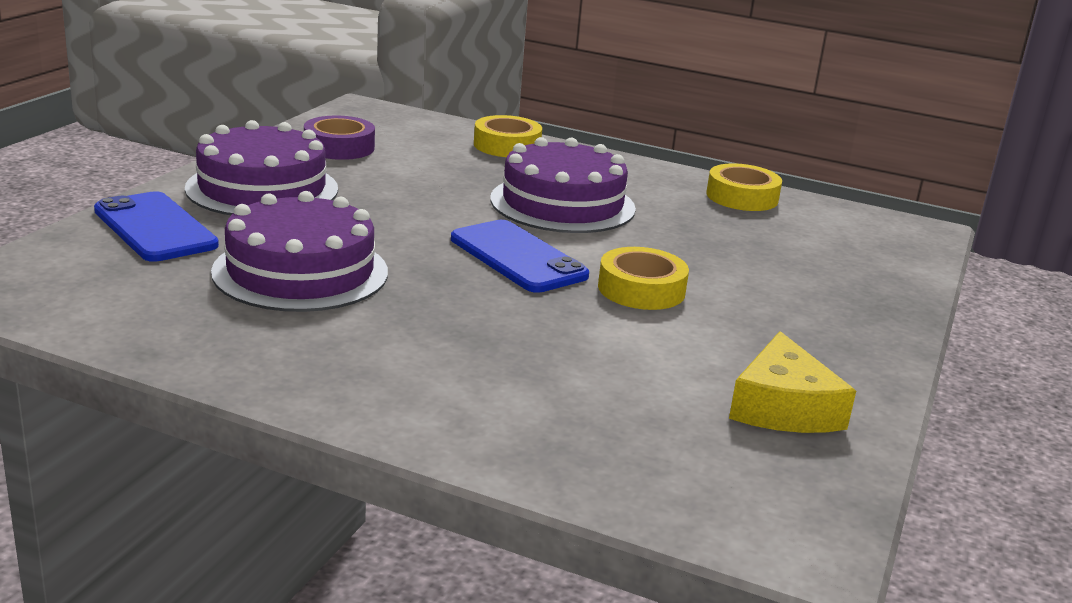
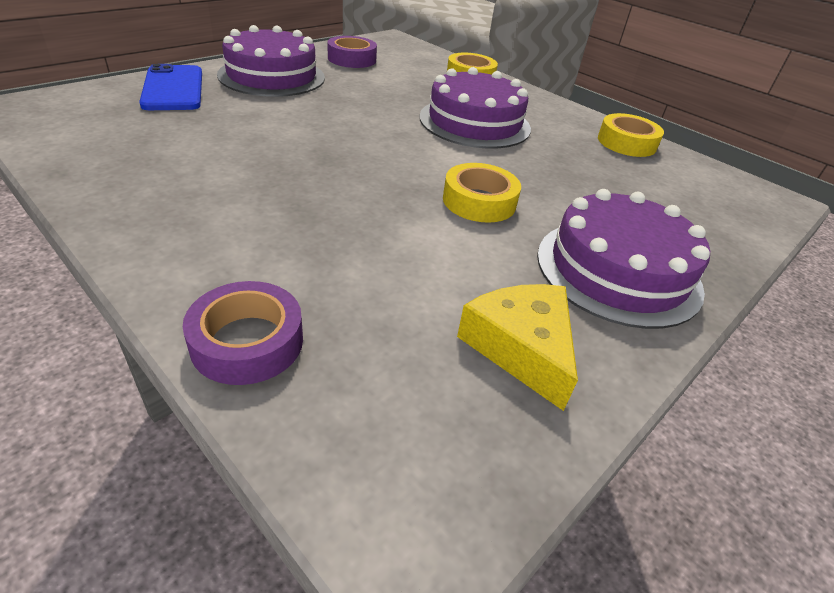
camera: 20 degrees right, 15 degrees up
(300, 272) = (232, 135): purple cake -> purple cake (618, 270)
(518, 257) = (402, 156): blue phone -> none
(542, 457) = (247, 342): none -> purple tape
(783, 407) = (521, 347): yellow cheese -> yellow cheese turned 135 degrees clockwise

